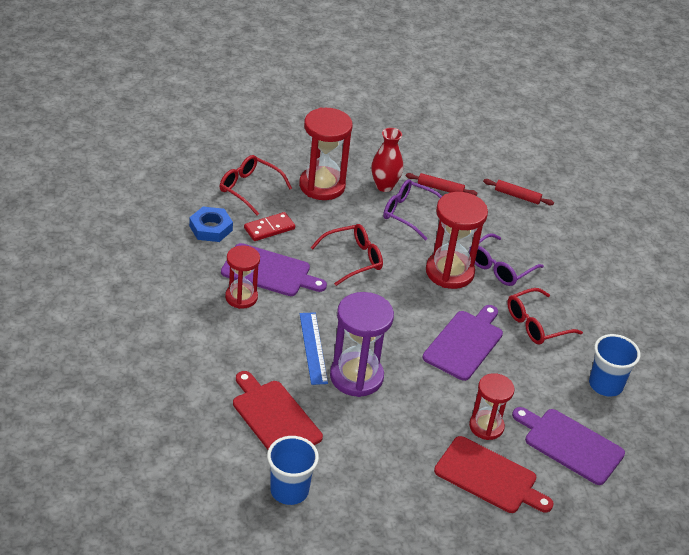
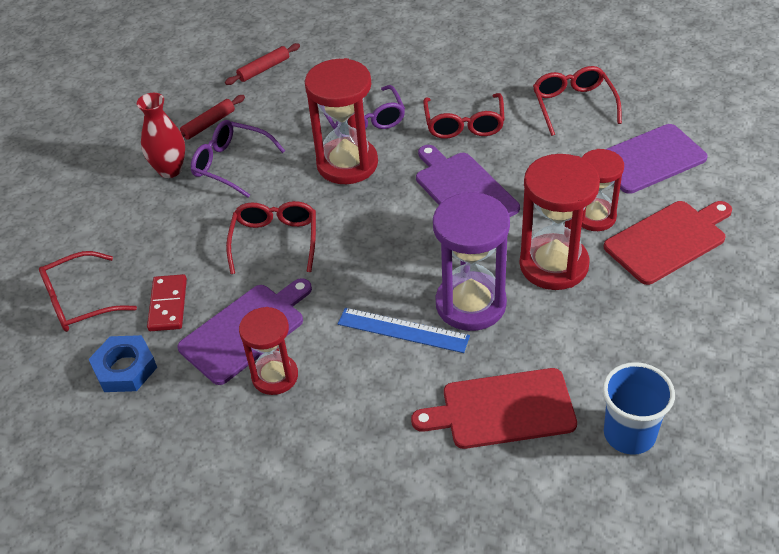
camera: 55 degrees left, 5 degrees up
(322, 186) = (127, 227): red hourglass -> red hourglass (554, 265)
(409, 214) = (231, 164): purple glasses -> purple glasses turned 60 degrees clockwise
(605, 385) = (573, 105): blue cup -> red glasses

